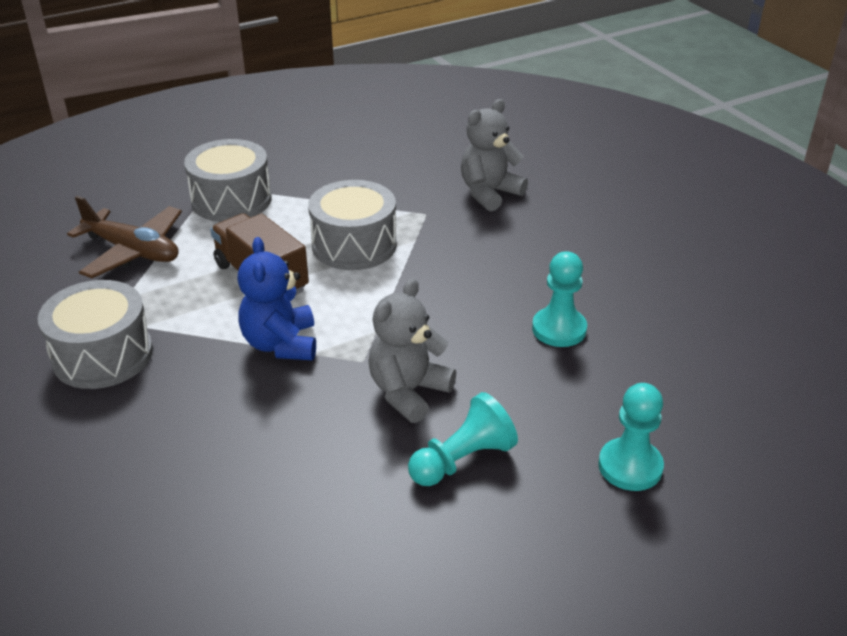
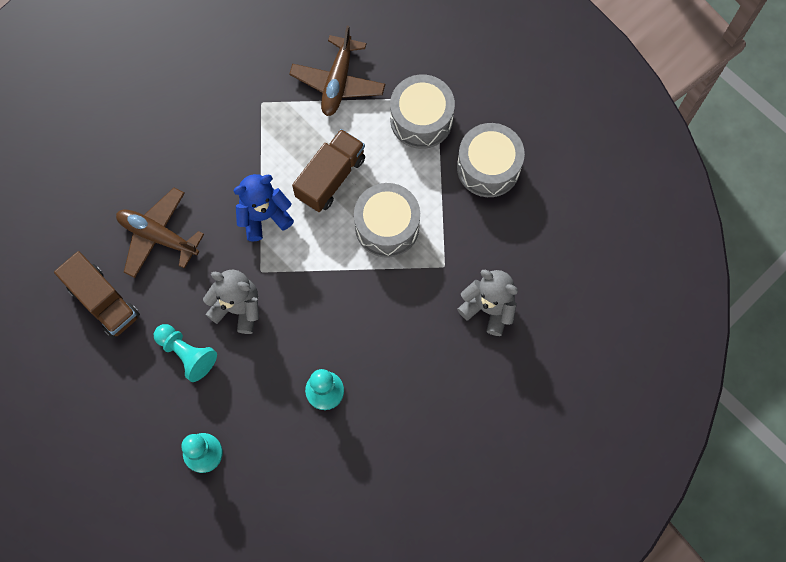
camera: 75 degrees right, 35 degrees up
(102, 355) = (228, 116): grey drum -> grey drum (488, 167)
(248, 463) = (158, 236): none -> brown plane
(330, 554) = (103, 301): none -> brown truck

